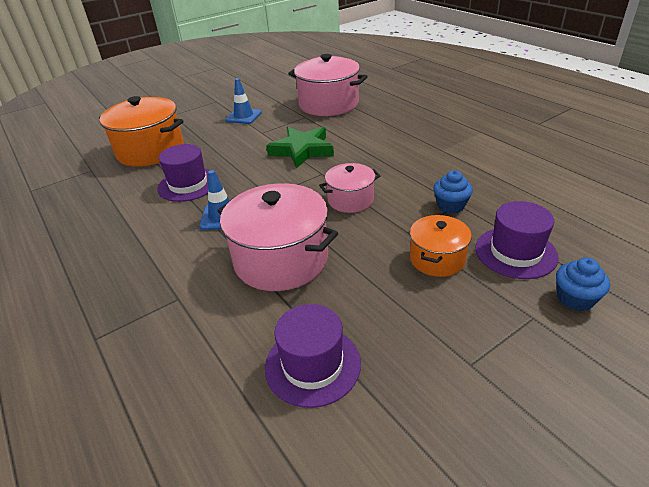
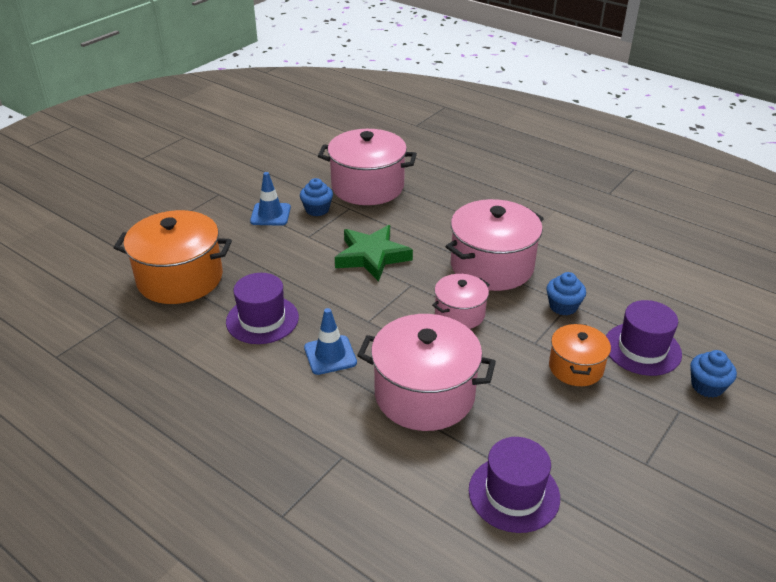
camera: 20 degrees left, 0 degrees up
(280, 116) = (317, 209): none -> blue cupcake
(400, 167) = (492, 266): none -> pink pot

